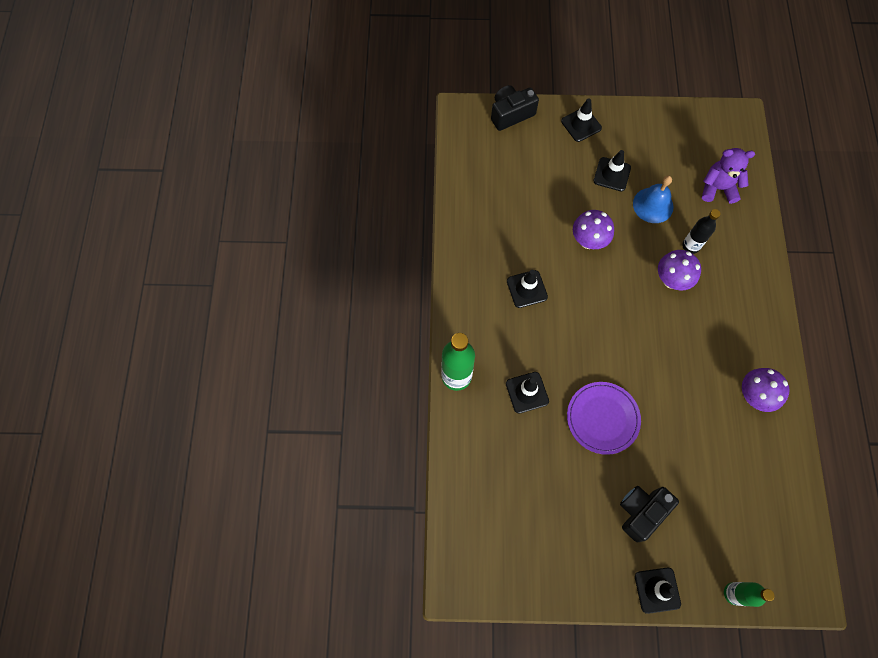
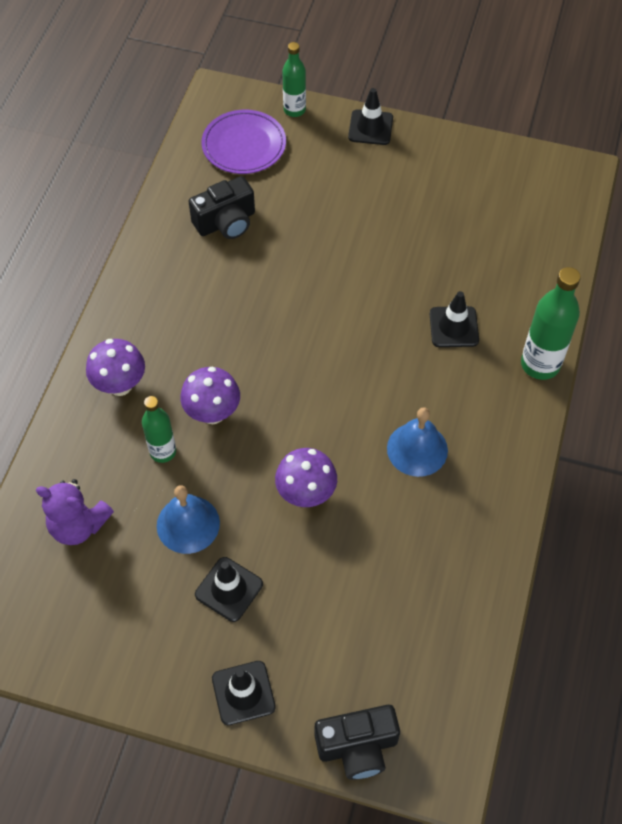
camera: 165 degrees left, 10 degrees down
(527, 289) = (417, 449): black traffic cone -> blue bell
(602, 418) = (369, 280): purple plate -> purple plate (244, 145)
(641, 512) = (360, 189): black camera -> black camera (226, 222)
(690, 246) = (163, 452): black bottle -> green bottle
(753, 396) = (178, 263): purple mushroom -> purple mushroom (120, 385)

